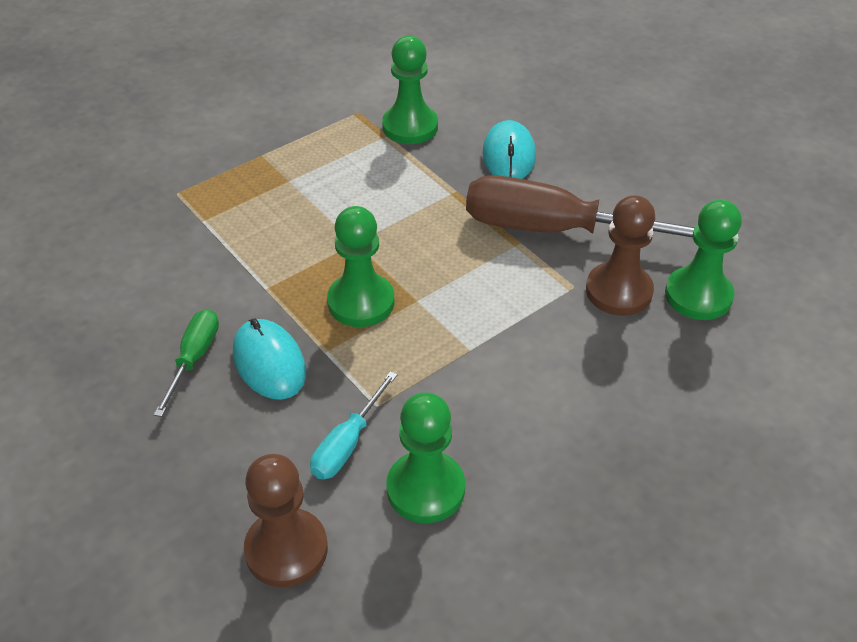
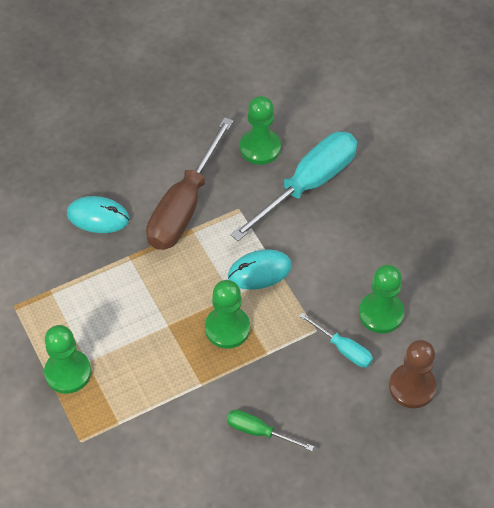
camera: 80 degrees left, 10 degrees up
(269, 362) = (271, 387): turquoise mouse -> turquoise mouse (259, 271)
(410, 127) = (44, 273): green pawn -> green pawn (68, 372)
(618, 291) = (248, 186): brown pawn -> none
(652, 361) = (308, 185): none -> turquoise screwdriver

